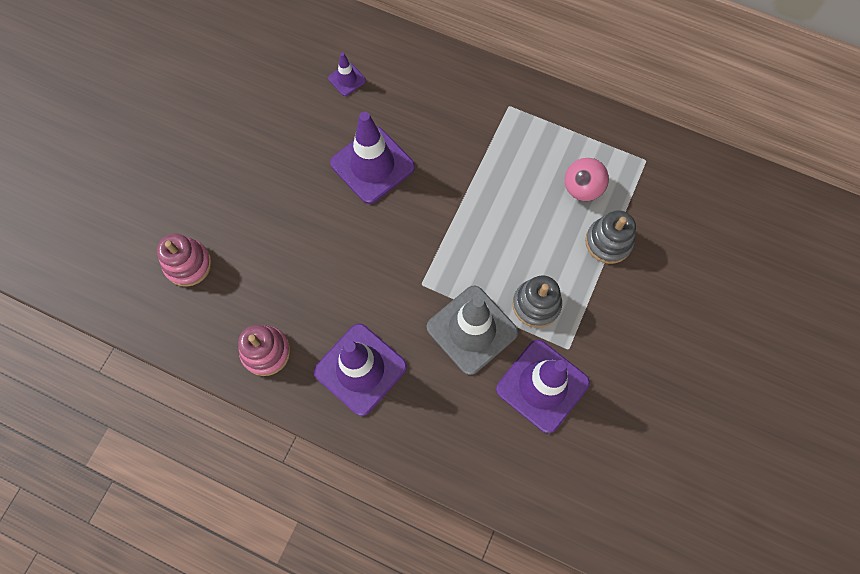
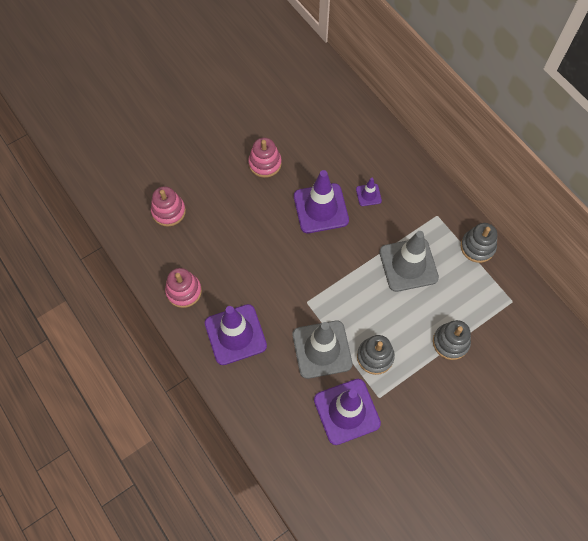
camera: 30 degrees right, 5 degrees down
(274, 145) = (265, 163): none -> pink stacking toy
(347, 79) = (337, 144): purple traffic cone -> purple traffic cone (368, 195)
(510, 179) = (408, 265): none -> grey traffic cone
(573, 119) = (477, 247): none -> grey stacking toy
(582, 188) = (454, 297): pink ball -> none

